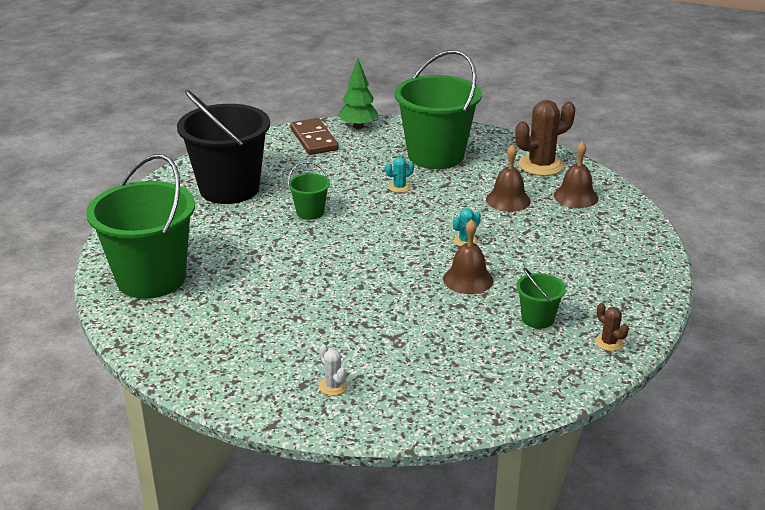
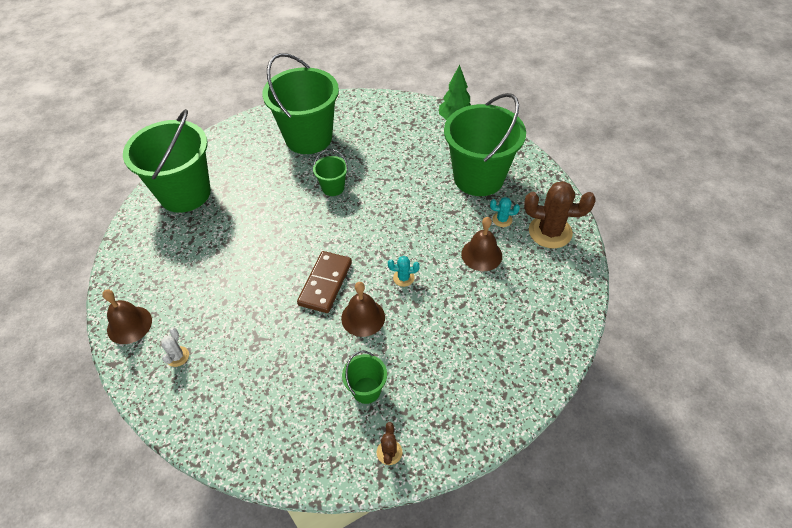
camera: 40 degrees right, 20 degrees up
(229, 189) = (308, 138): black bucket -> green bucket
(313, 139) = (410, 117): brown domino -> brown domino (325, 283)
(399, 187) = (417, 196): turquoise cactus -> turquoise cactus (502, 220)
(575, 197) = (540, 282): brown bell -> brown bell (129, 325)

